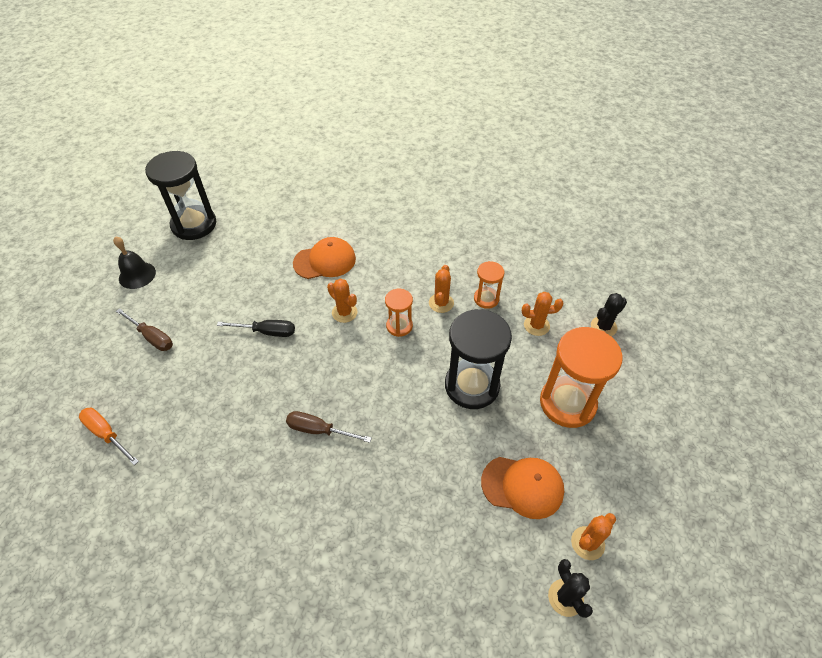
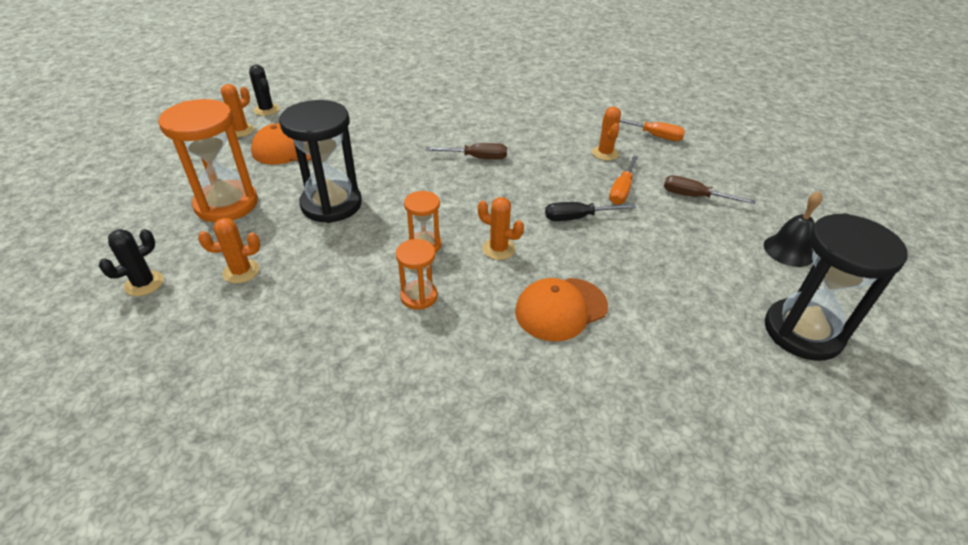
camera: 165 degrees right, 10 degrees down
(207, 356) = (622, 190): none -> orange screwdriver
(441, 303) = (374, 279): orange cactus -> orange cactus (605, 153)
(486, 299) = (308, 294): orange hourglass -> orange hourglass (419, 296)

